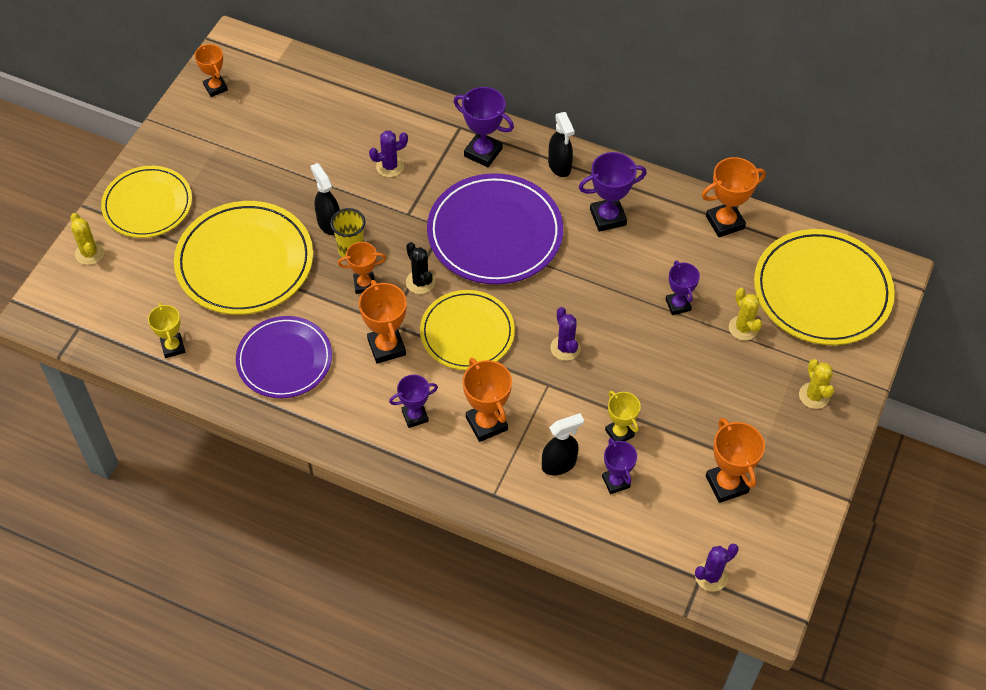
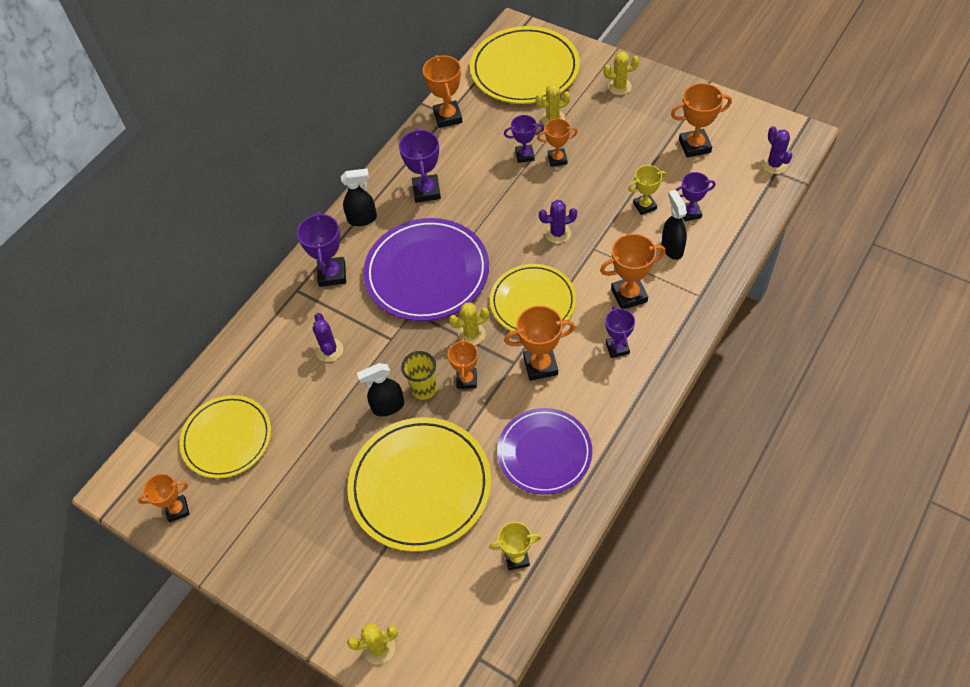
camera: 75 degrees left, 0 degrees up
(147, 205) = (324, 583): yellow plate -> yellow plate (227, 438)
(420, 282) = (471, 334): black cactus -> yellow cactus
(483, 152) = (332, 274): purple trophy -> purple trophy turned 45 degrees counterclockwise
(678, 338) = (557, 159): none -> orange trophy

